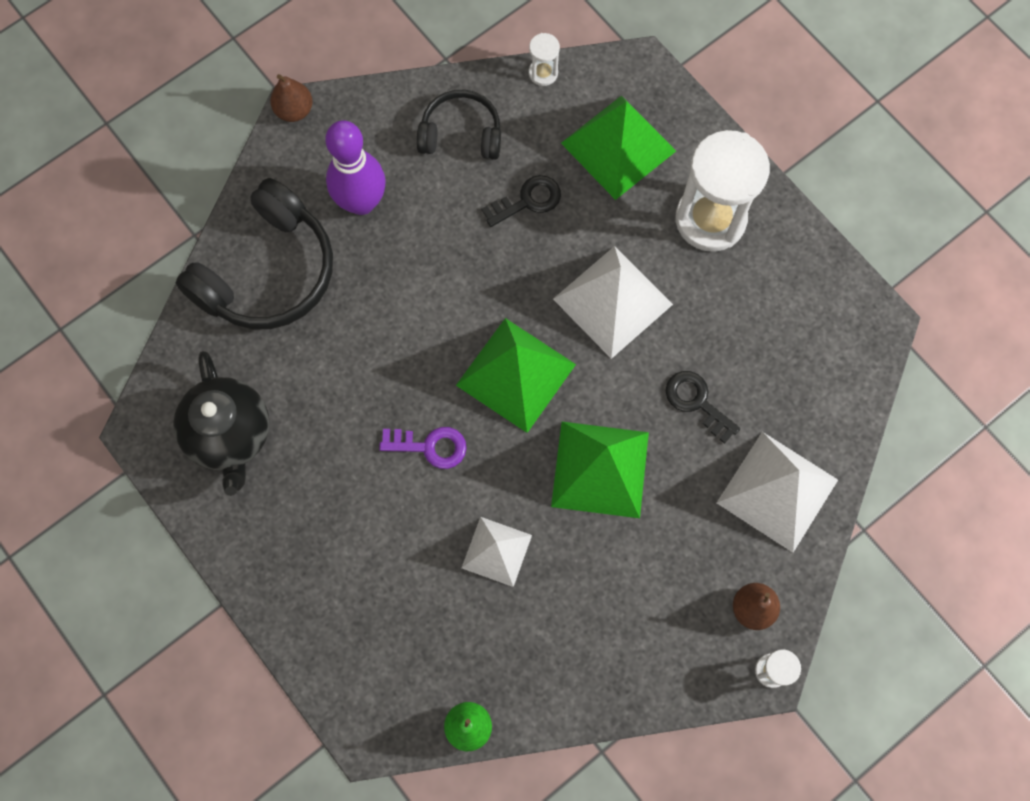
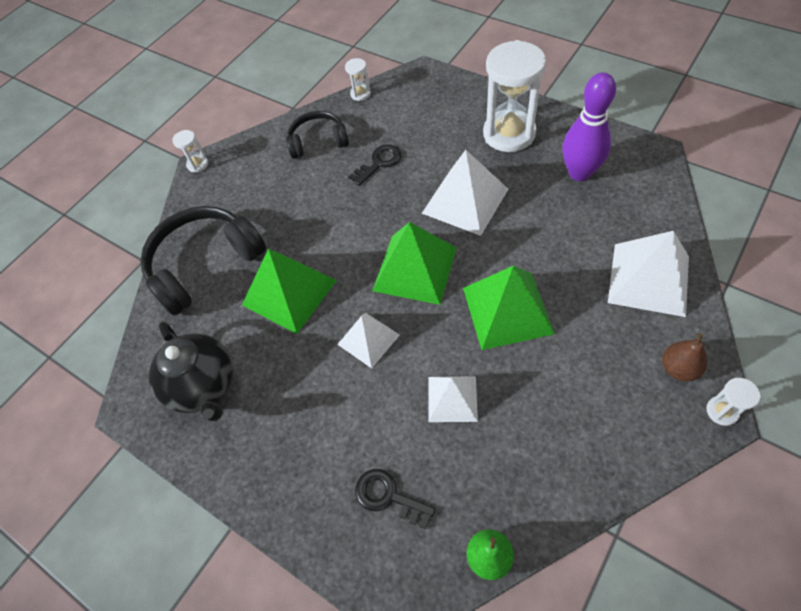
camera: 10 degrees left, 15 degrees down
(268, 272) = (205, 265): black headphones -> black headphones turned 150 degrees counterclockwise
(294, 110) = (197, 164): brown pear -> white hourglass
(361, 202) = (261, 201): purple bowling pin -> purple bowling pin (579, 173)
(430, 446) = (368, 339): purple key -> white pyramid
(618, 147) = (427, 115): green pyramid -> green pyramid (289, 292)
(696, 402) = (557, 242): black key -> black key (388, 496)

